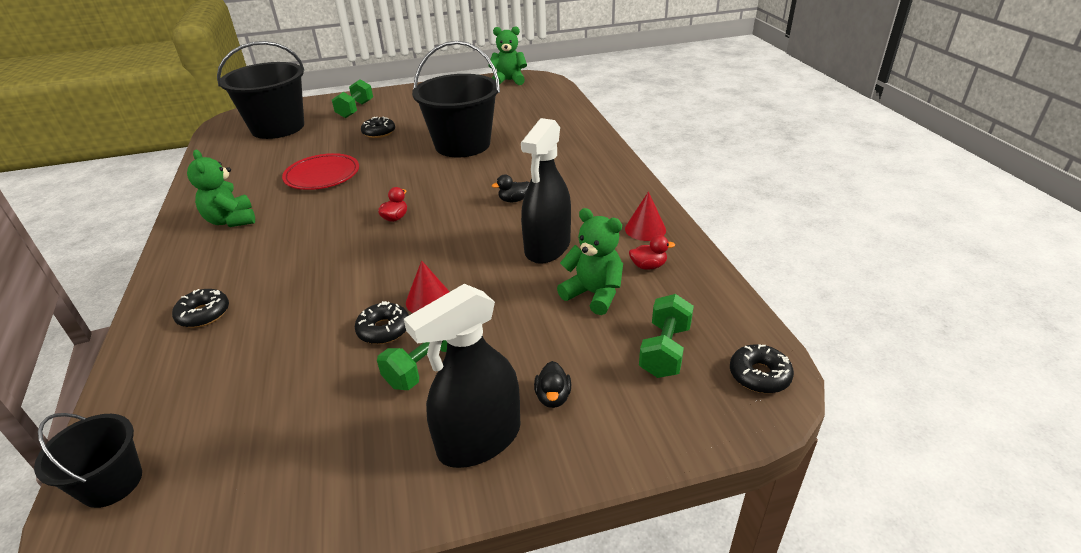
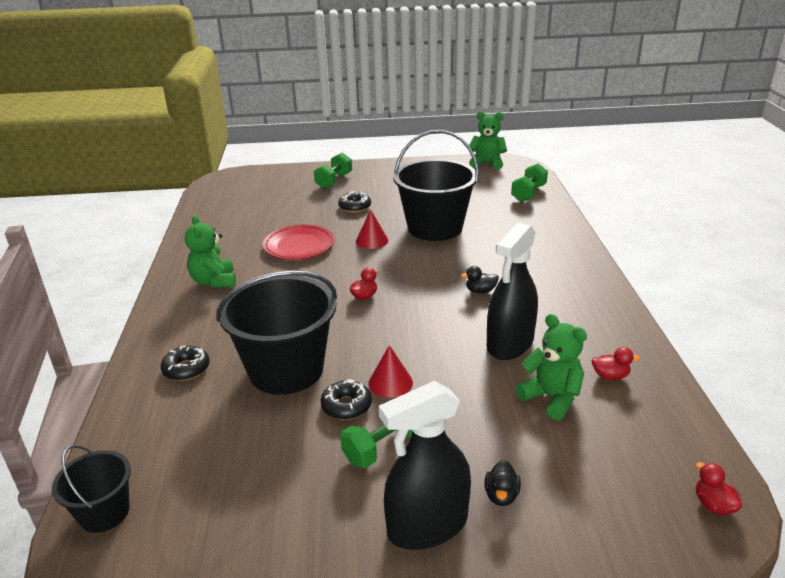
camera: 10 degrees right, 5 degrees down
(278, 127) = (260, 193): black bucket -> black bucket (286, 370)
(645, 229) = (611, 337): red cone -> red cone (372, 240)
(665, 351) = (618, 465): green dumbbell -> green dumbbell (528, 193)
(759, 375) = (713, 505): black donut -> red duck

